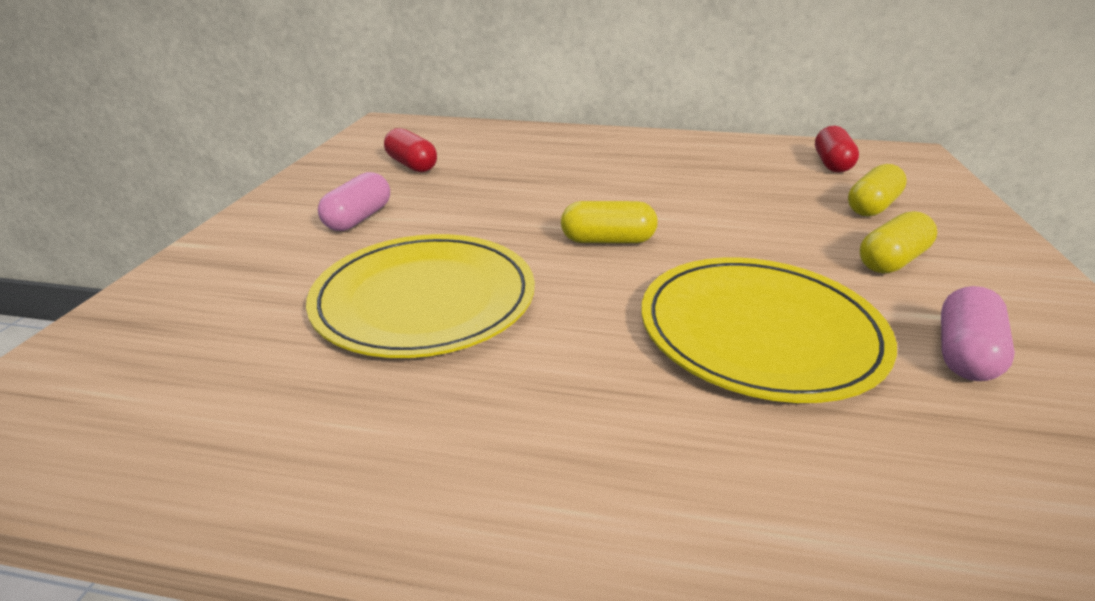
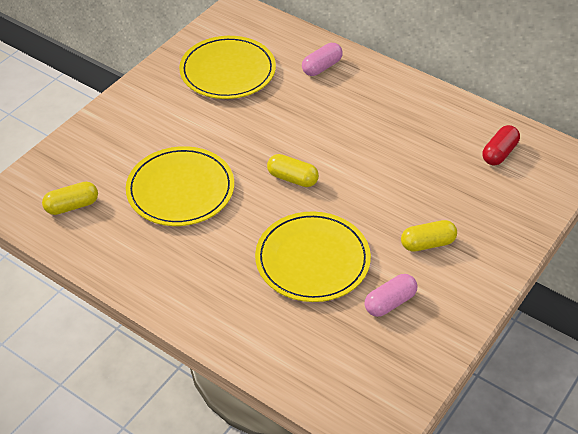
camera: 25 degrees right, 15 degrees up
(358, 218) = (175, 117): pink capsule -> pink capsule (321, 67)
(412, 165) = (228, 71): red capsule -> yellow plate
(871, 206) = (472, 201): yellow capsule -> yellow capsule (72, 206)

